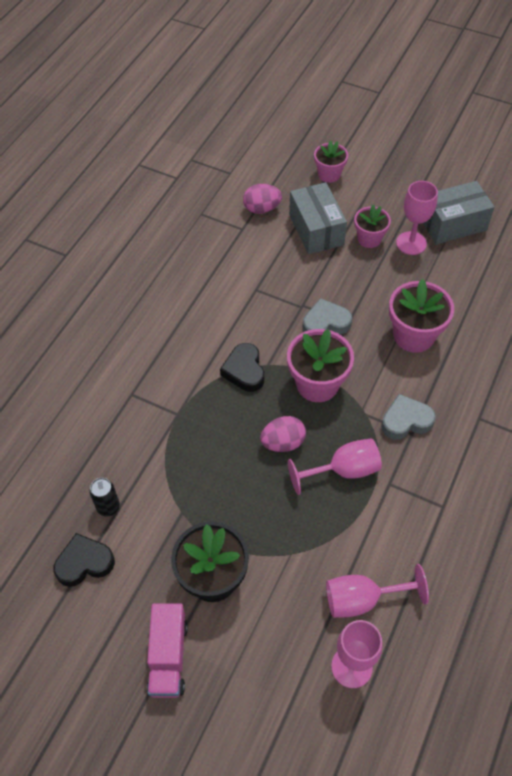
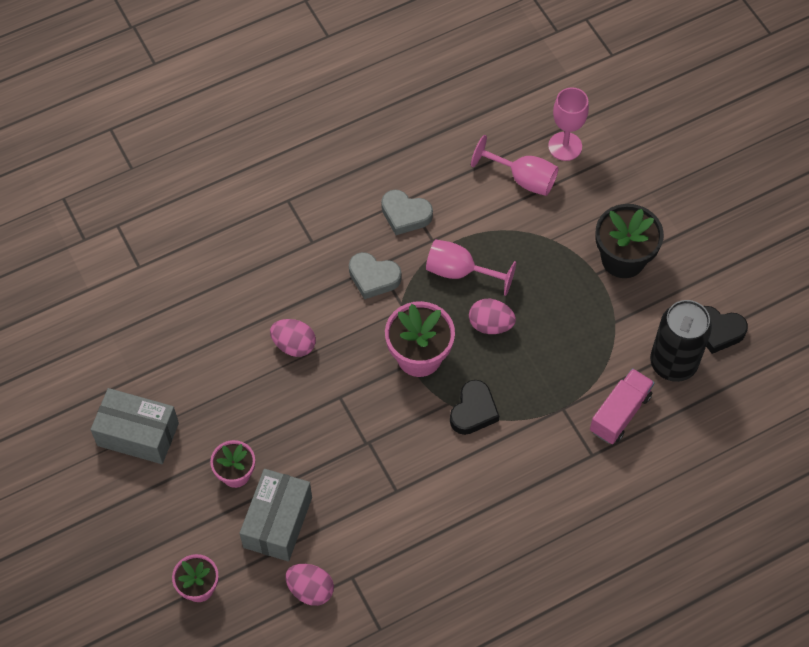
camera: 145 degrees left, 5 degrees up
(108, 507) = (673, 363): black can -> black can, size x2.10
(168, 657) = (690, 228): pink truck -> pink truck (620, 413)
(325, 323) = (361, 410): grey heart -> grey heart (405, 215)
(411, 243) = (200, 440): pink goblet -> none
(413, 335) = (294, 345): pink flower pot -> pink egg

